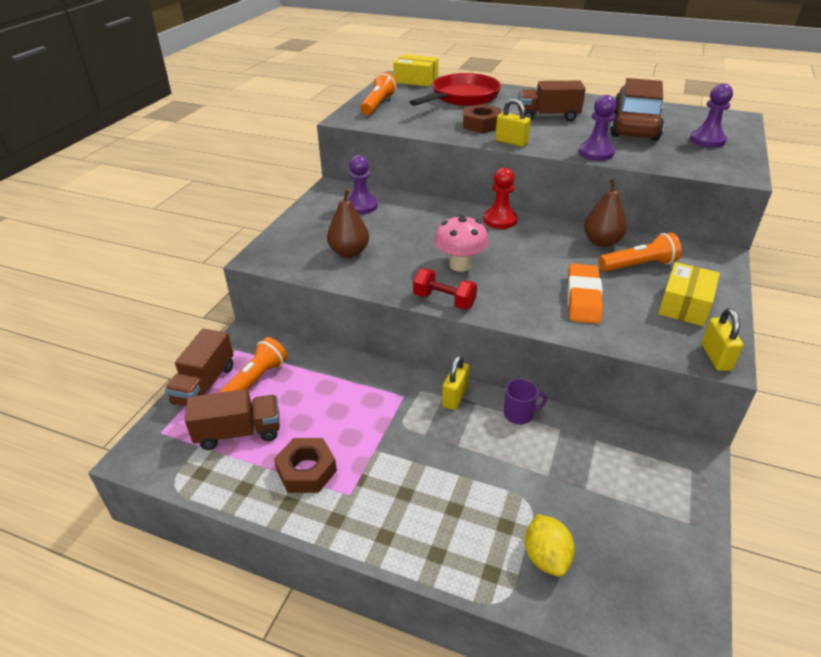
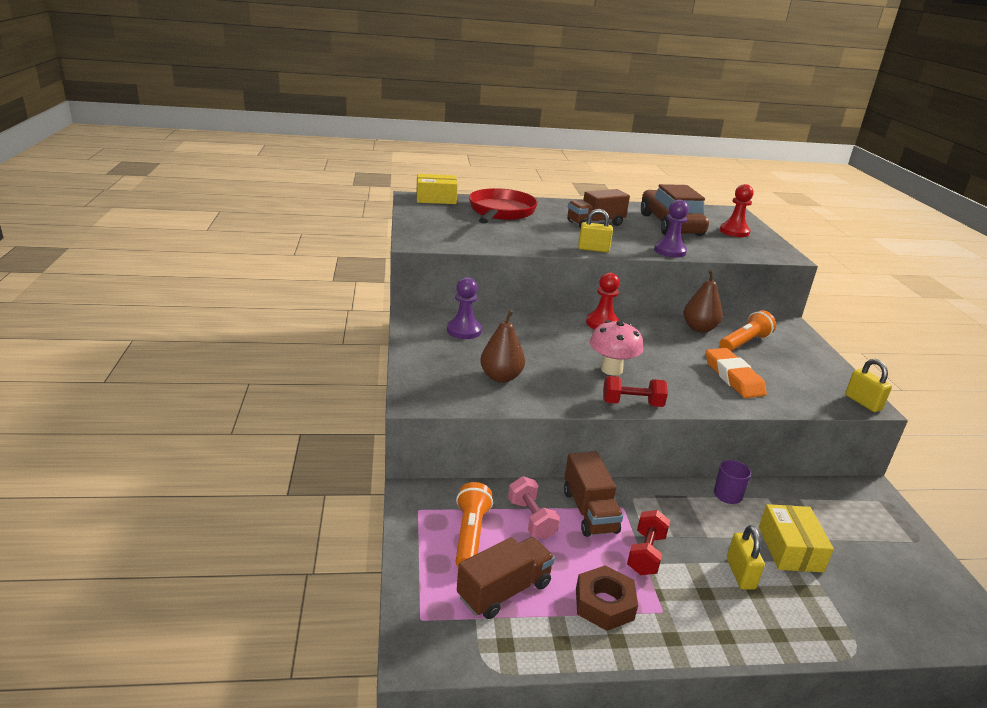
camera: 30 degrees left, 10 degrees down
(205, 384) = (420, 554): brown truck -> brown truck (589, 511)
(314, 383) = (531, 519): none -> pink dumbbell
(378, 105) = (430, 226): orange flashlight -> none
(384, 442) = (645, 554): none -> red dumbbell
(455, 396) = (665, 495): yellow padlock -> yellow padlock (740, 574)
(481, 124) = (549, 236): brown nut -> none
(546, 557) = (852, 604): yellow lemon -> none
(685, 305) = (805, 367): yellow box -> yellow box (790, 549)
(707, 140) = (734, 232): purple pawn -> red pawn

